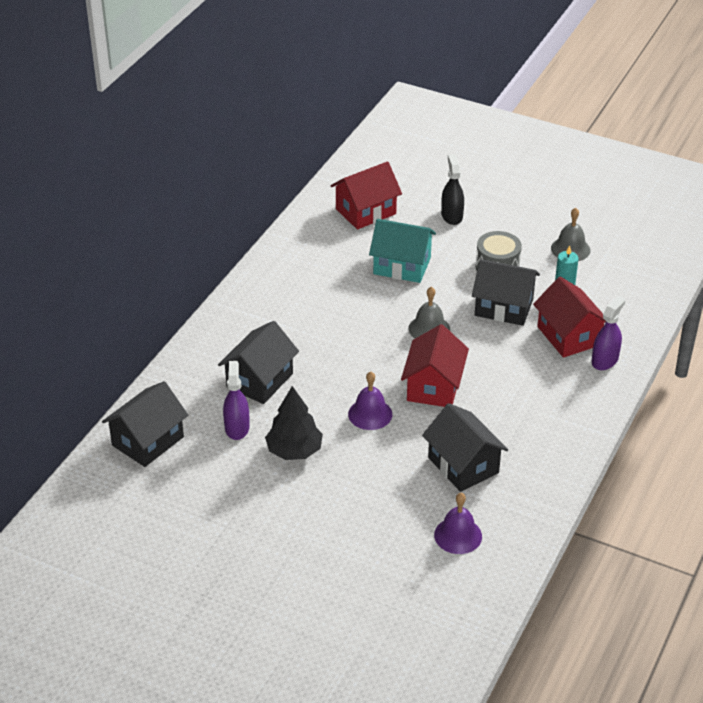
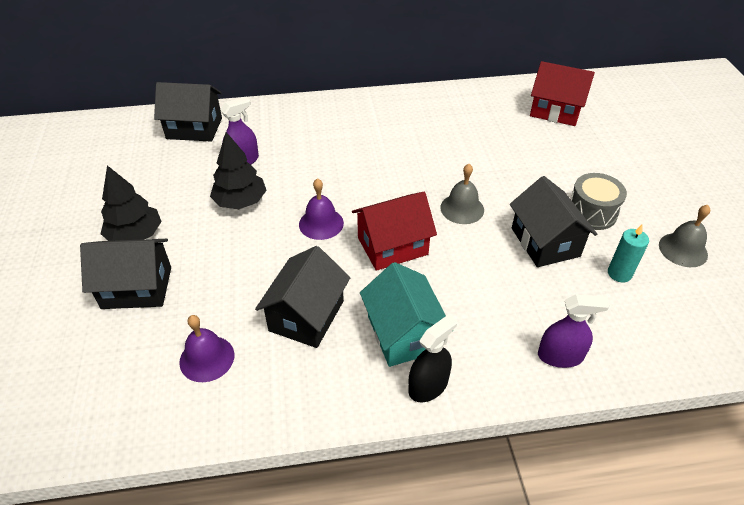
camera: 55 degrees right, 5 degrees up
(260, 380) = (305, 148): black house -> black house (137, 287)
(275, 533) = (135, 236): none -> black tree
(402, 266) = (519, 157): turquoise house -> turquoise house (403, 333)
(452, 216) = (617, 155): black spray bottle -> black spray bottle (428, 386)
(568, 336) = (562, 308): red house -> none

